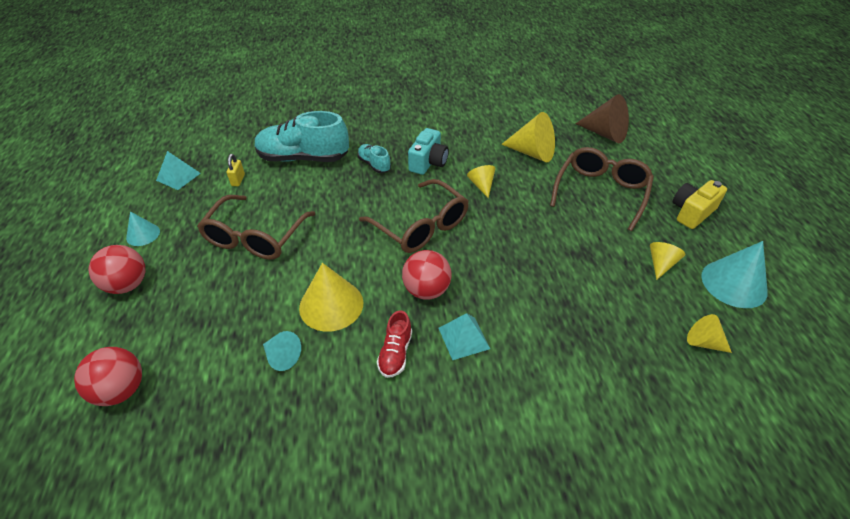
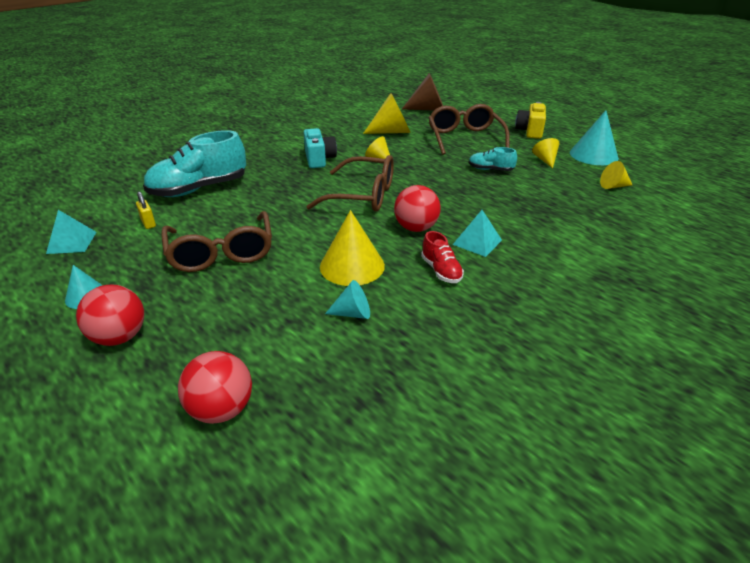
camera: 35 degrees left, 10 degrees down
(374, 165) = (274, 174): turquoise shoe -> turquoise shoe (490, 170)

